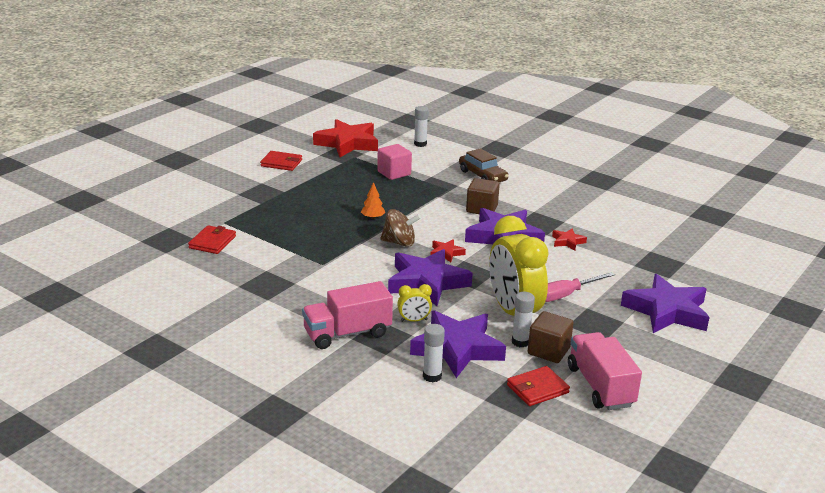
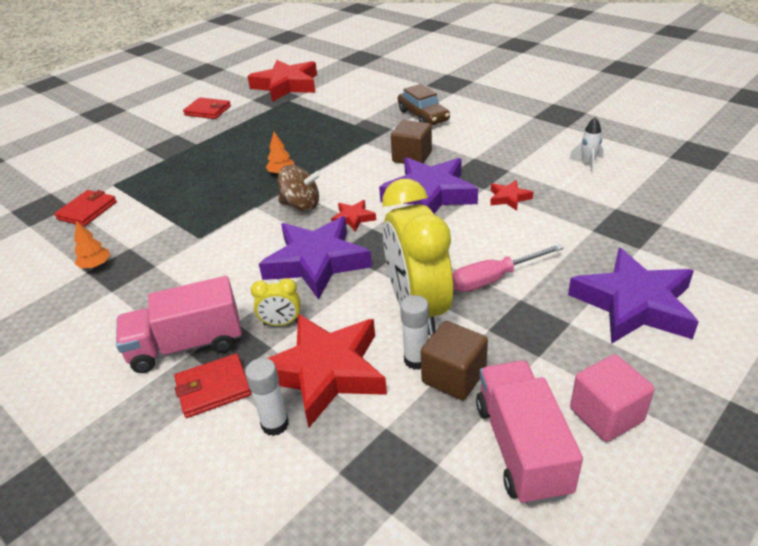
camera: 10 degrees right, 10 degrees up
(244, 282) = (96, 265): none -> orange tree
(394, 173) = (324, 117): pink cube -> pink cube (606, 414)
(420, 144) = (363, 82): white glue stick -> none
(457, 348) = (325, 372): purple star -> red star
(537, 389) = (424, 451): red wallet -> red wallet (213, 388)
(626, 218) = (587, 163): none -> white rocket

